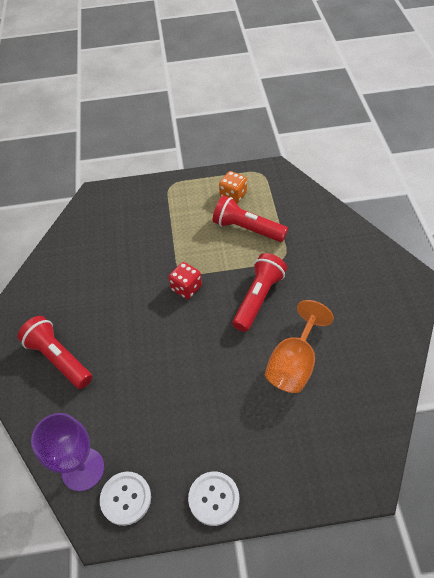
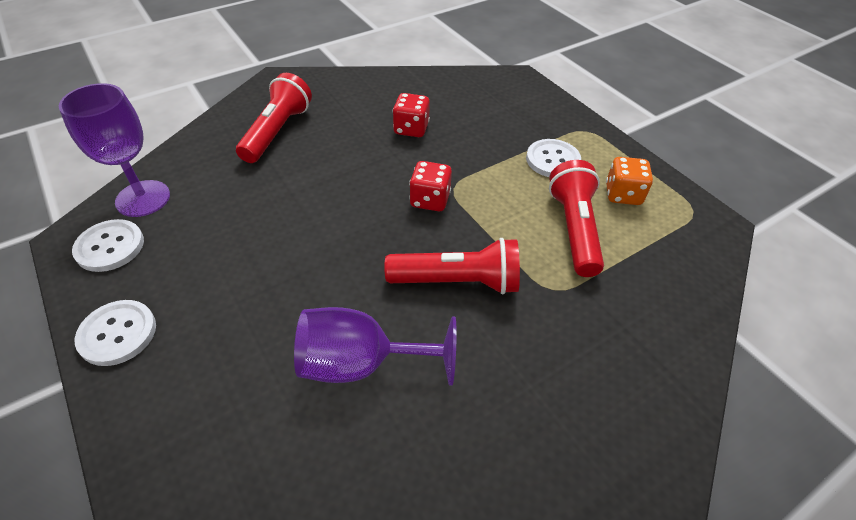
camera: 60 degrees right, 5 degrees down
(110, 274) = (411, 129): none -> red dice
(187, 213) = (552, 160): none -> white button
(294, 364) = (361, 364): orange goblet -> purple goblet

